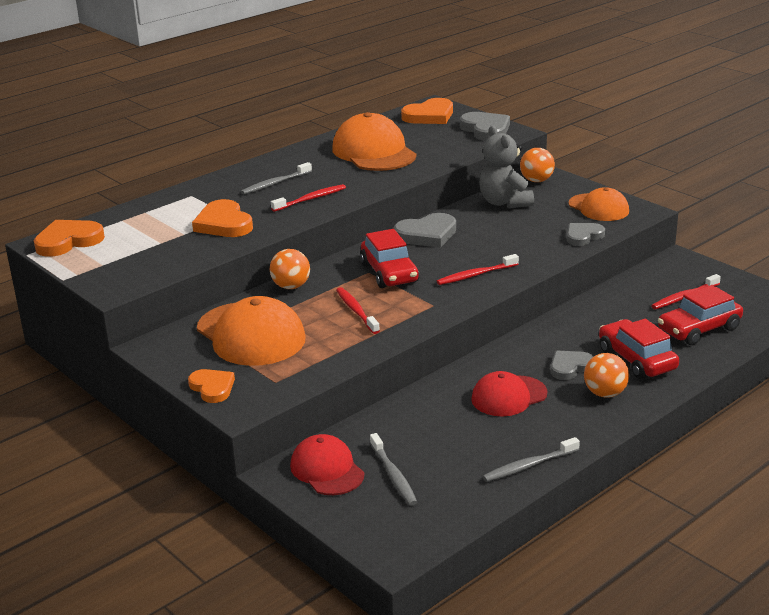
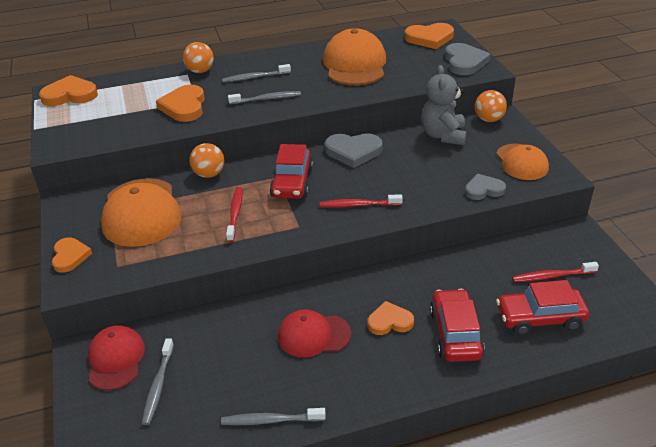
camera: 25 degrees right, 10 degrees up
(311, 199) = (267, 99): red toothbrush -> grey toothbrush
(570, 367) = (389, 321): grey heart -> orange heart
(605, 393) = (397, 362): orange ball -> orange ball (200, 71)

